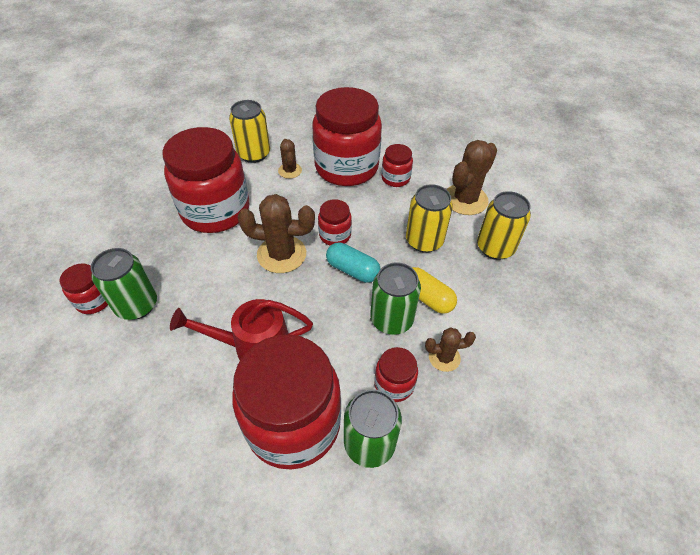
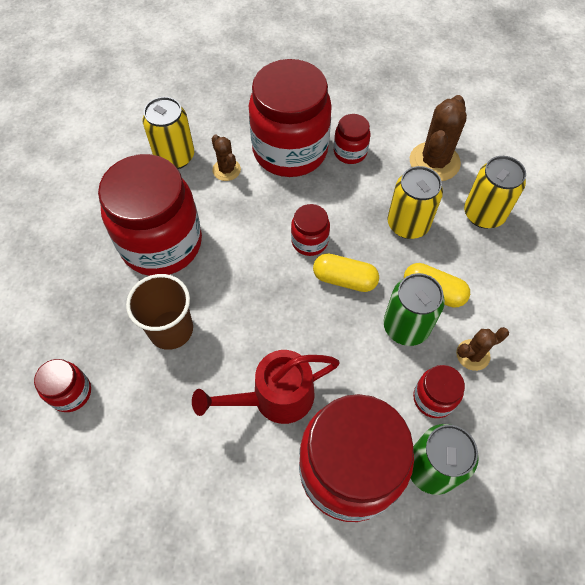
camera: 15 degrees left, 10 degrees up
(137, 305) = (123, 385): green can -> none
(193, 274) = (171, 329): none -> brown cup
(281, 254) = (260, 280): brown cactus -> none
(352, 270) = (344, 279): turquoise capsule -> yellow capsule

